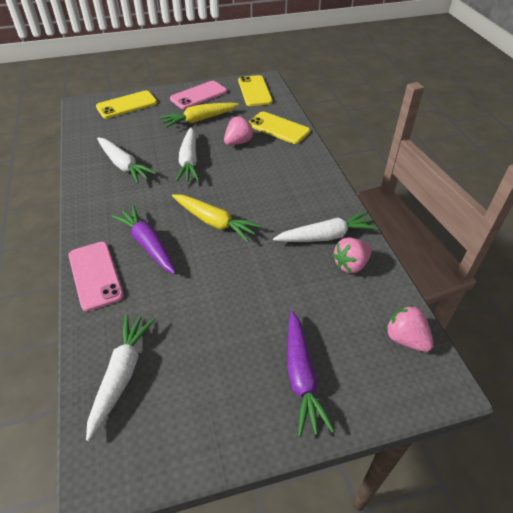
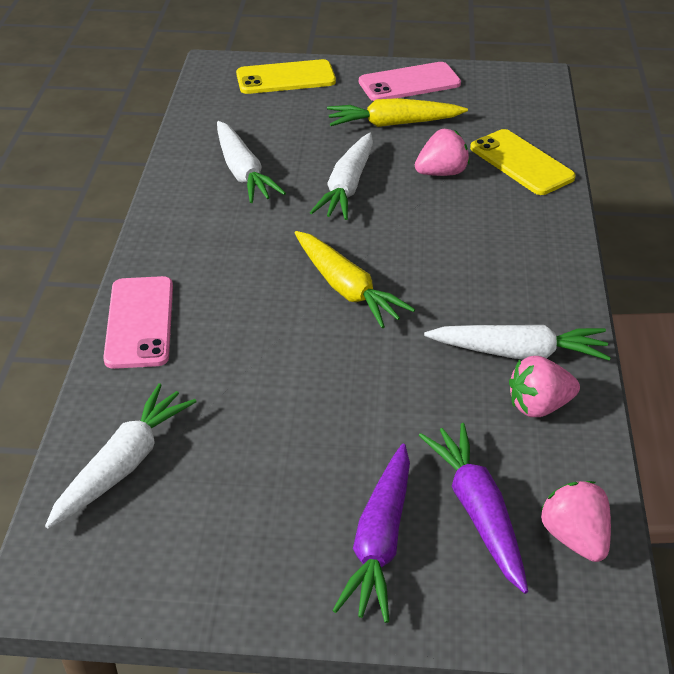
camera: 20 degrees right, 5 degrees down
(148, 244) = (232, 298): purple carrot -> purple carrot (478, 512)
(254, 91) = (509, 93): yellow phone -> none

